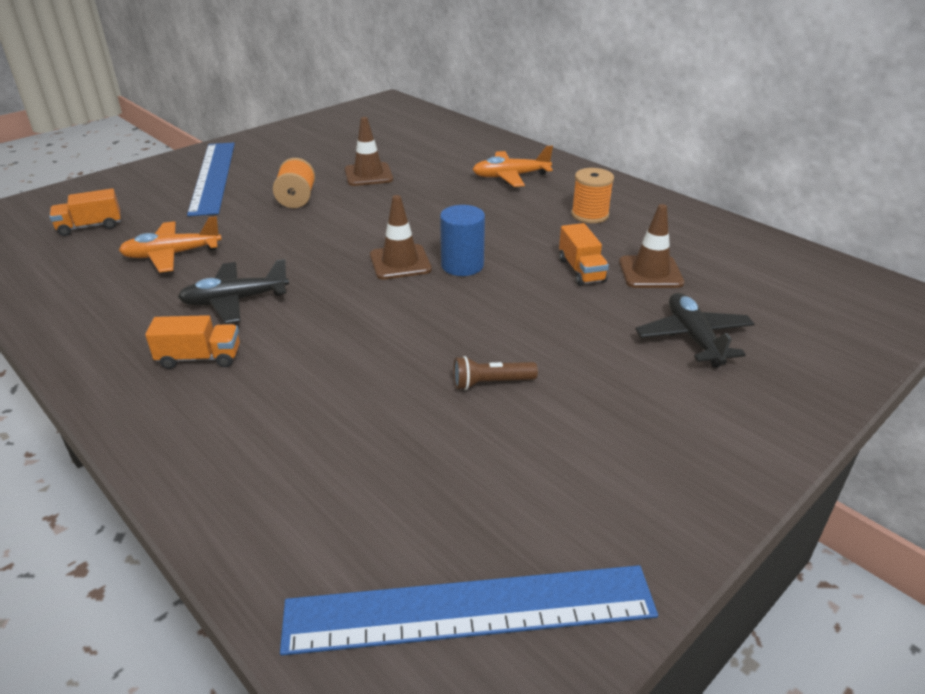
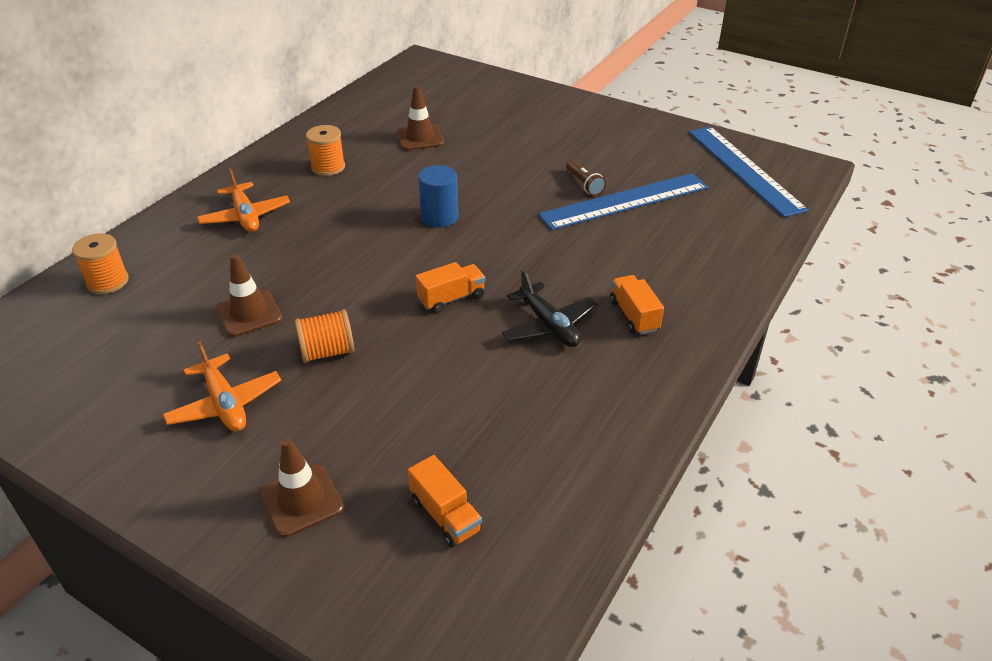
camera: 105 degrees left, 5 degrees up
(172, 255) = (486, 403): orange plane -> orange plane (225, 404)
(213, 177) = (267, 455): blue ruler -> blue ruler (624, 201)
(400, 262) = (446, 249): brown traffic cone -> brown traffic cone (301, 500)
(443, 133) = (108, 282): none -> orange spool
(581, 270) = (427, 164): orange truck -> orange truck (451, 298)
(693, 338) = (497, 122): black plane -> none

